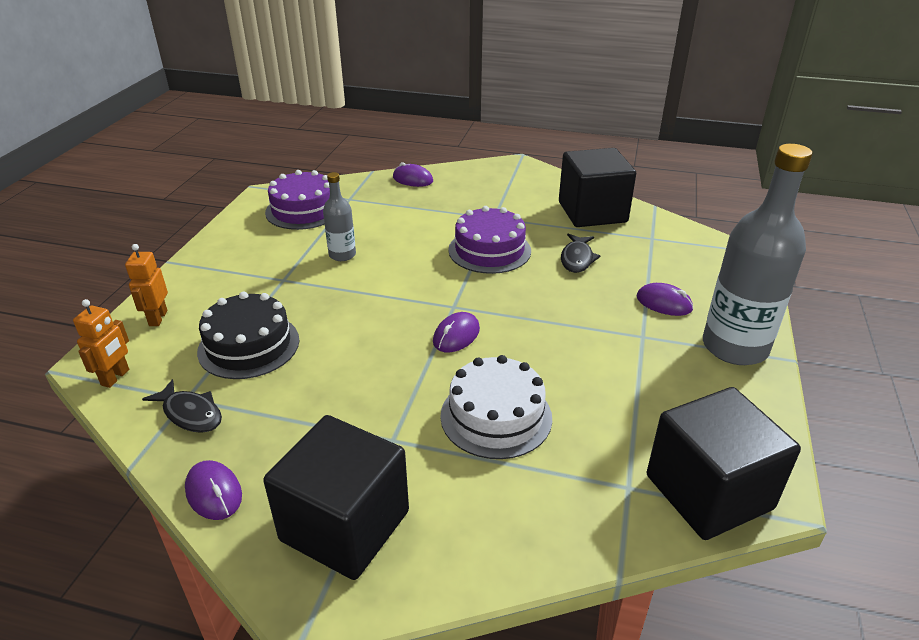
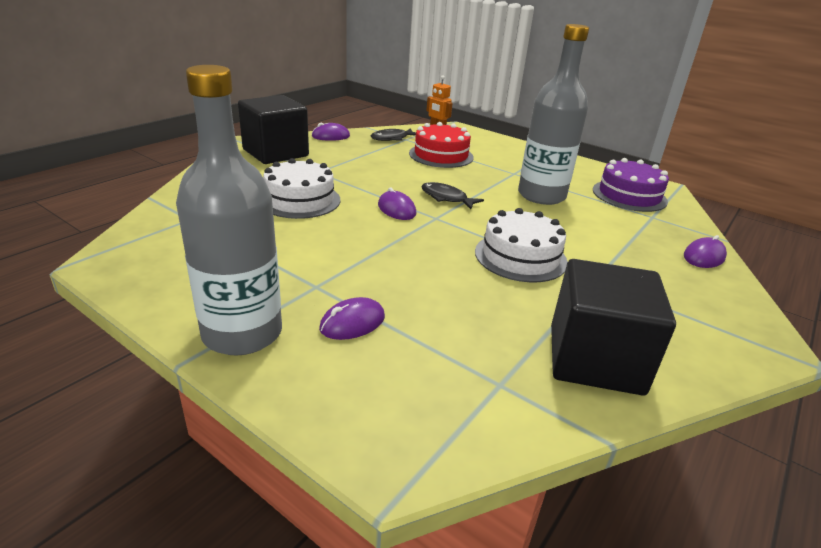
camera: 110 degrees right, 5 degrees down
(158, 318) = (487, 141): orange robot -> none
(249, 345) = (441, 155): black cake -> red cake
(342, 255) = (541, 195): grey bottle -> grey bottle, size x2.01
(489, 250) = (520, 257): purple cake -> white cake
(577, 259) = (477, 301): black fish -> black fish (446, 198)
(708, 492) = (143, 242): black cube -> none

